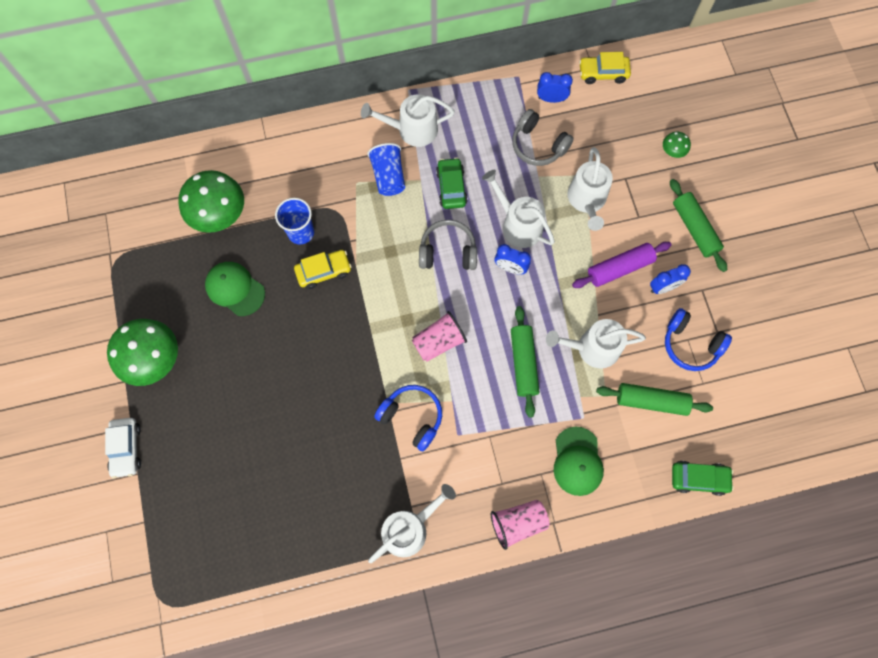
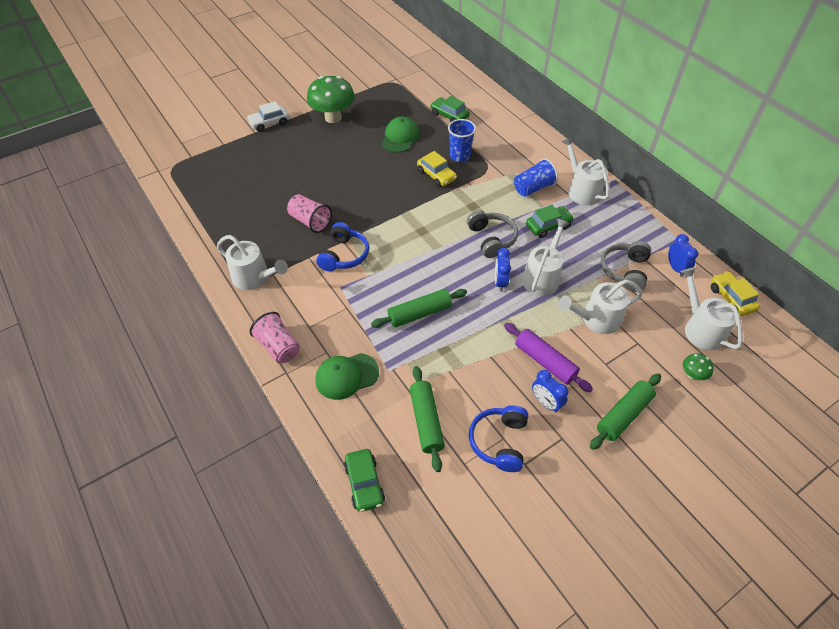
camera: 70 degrees right, 20 degrees down
(220, 216) = (449, 116): green mushroom -> green car
(439, 342) = (412, 254): pink cup -> pink cup (310, 221)
(592, 348) = (456, 360): white watering can -> white watering can (700, 329)

